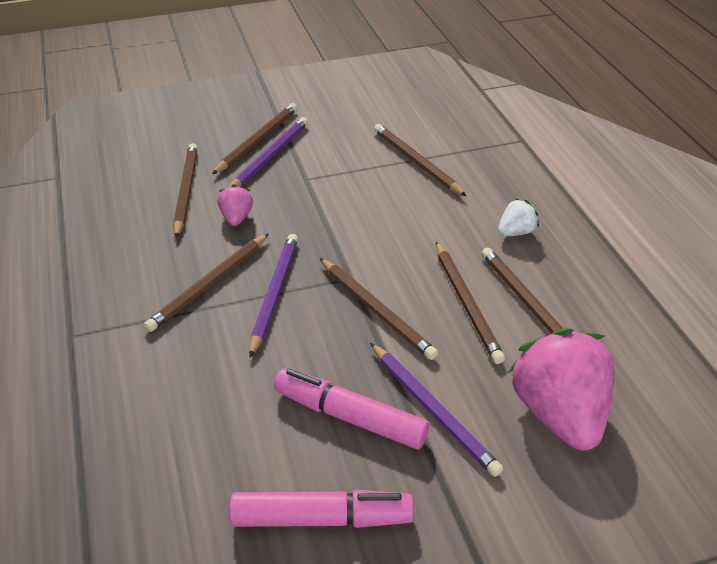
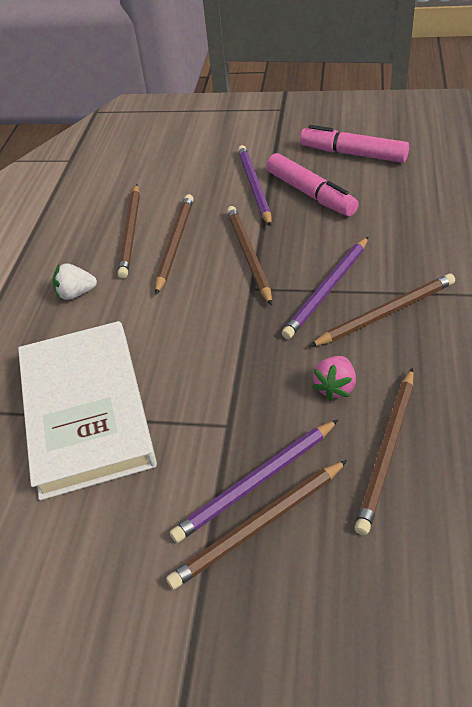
camera: 150 degrees left, 5 degrees up
(416, 162) = (87, 411): brown pencil -> white book
(559, 414) = (179, 170): pink strawberry -> none

